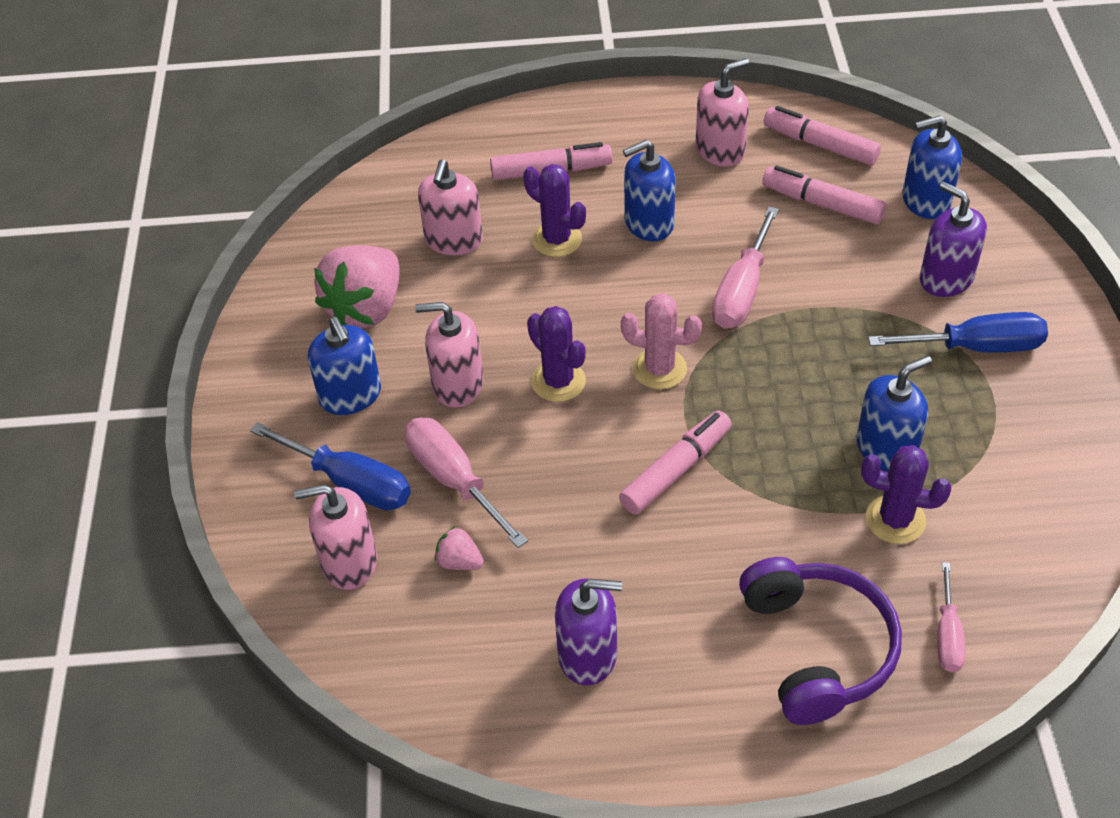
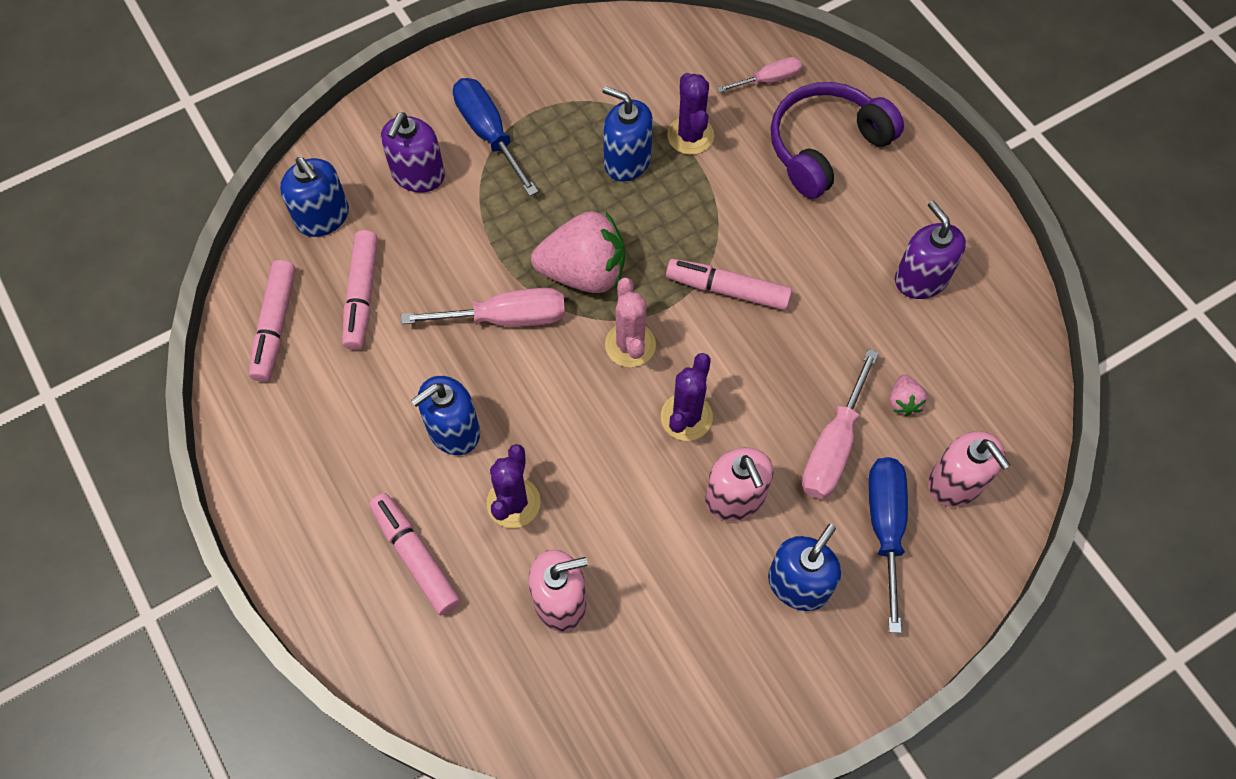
camera: 120 degrees left, 15 degrees up
(366, 309) = (691, 633): pink strawberry -> pink strawberry (584, 272)
(648, 223) = (453, 430): blue soap dispenser -> blue soap dispenser turned 105 degrees clockwise
(720, 150) = (318, 410): pink soap dispenser -> none

